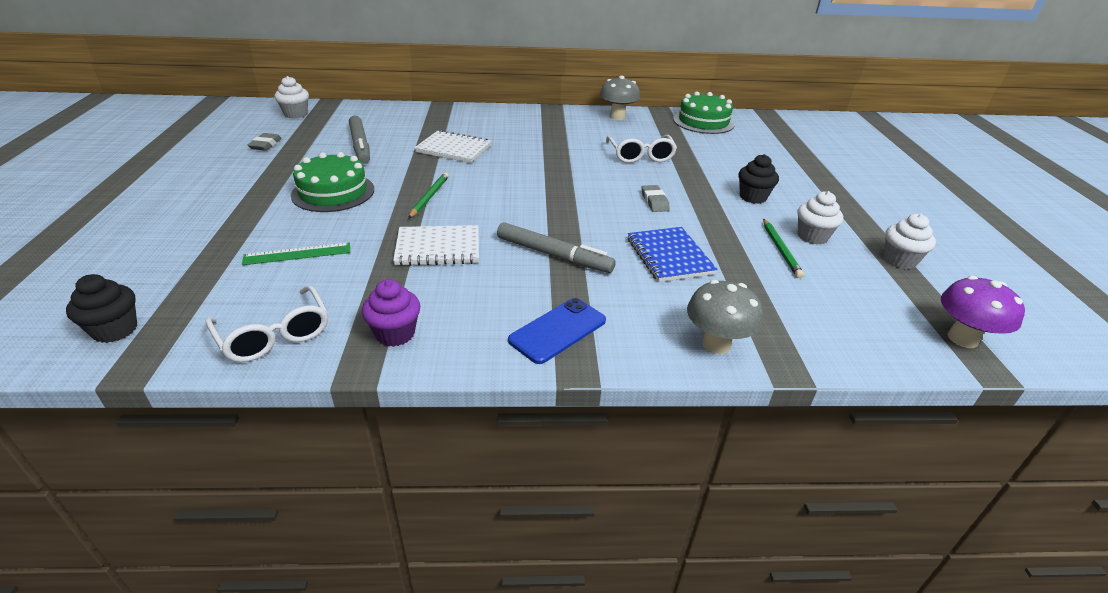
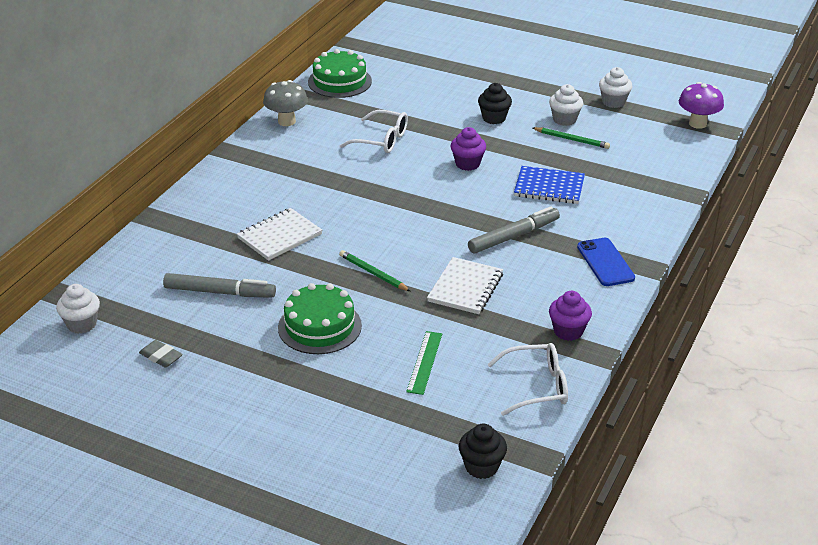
camera: 60 degrees left, 0 degrees up
(654, 201) = (467, 164): grey eraser -> purple cupcake
(716, 344) = (654, 208): grey mushroom -> none

